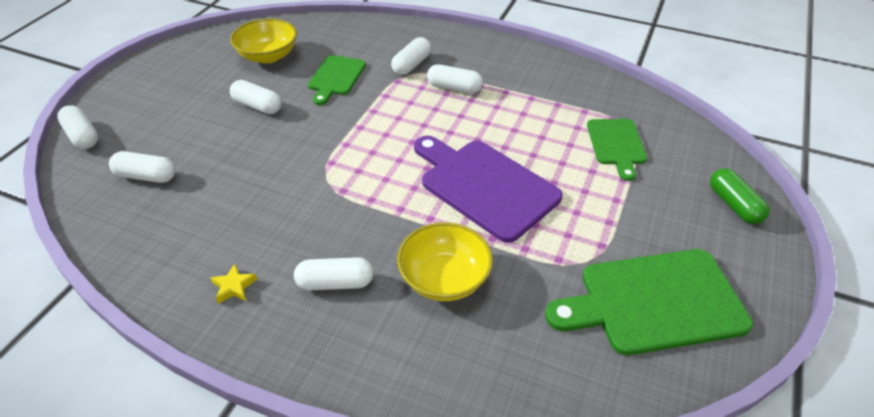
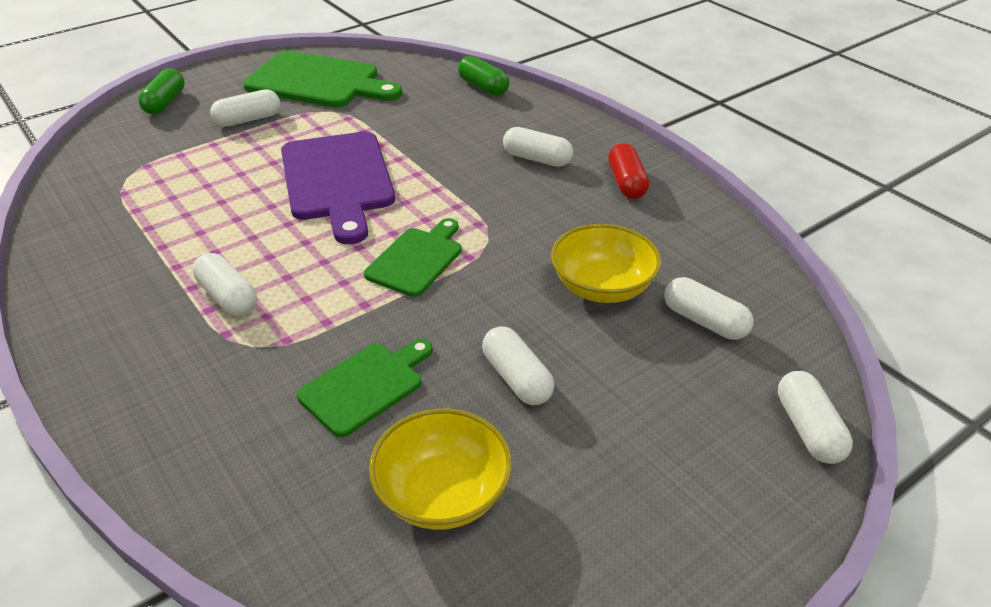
camera: 150 degrees left, 5 degrees down
(234, 287) = (626, 183): yellow star -> red capsule
(411, 65) = (234, 362): white capsule -> white capsule (248, 120)
(444, 279) = (447, 135): yellow bowl -> yellow bowl (602, 287)
(472, 385) = (483, 87): none -> green capsule
(616, 145) = (167, 170): green cutting board -> green cutting board (417, 259)

